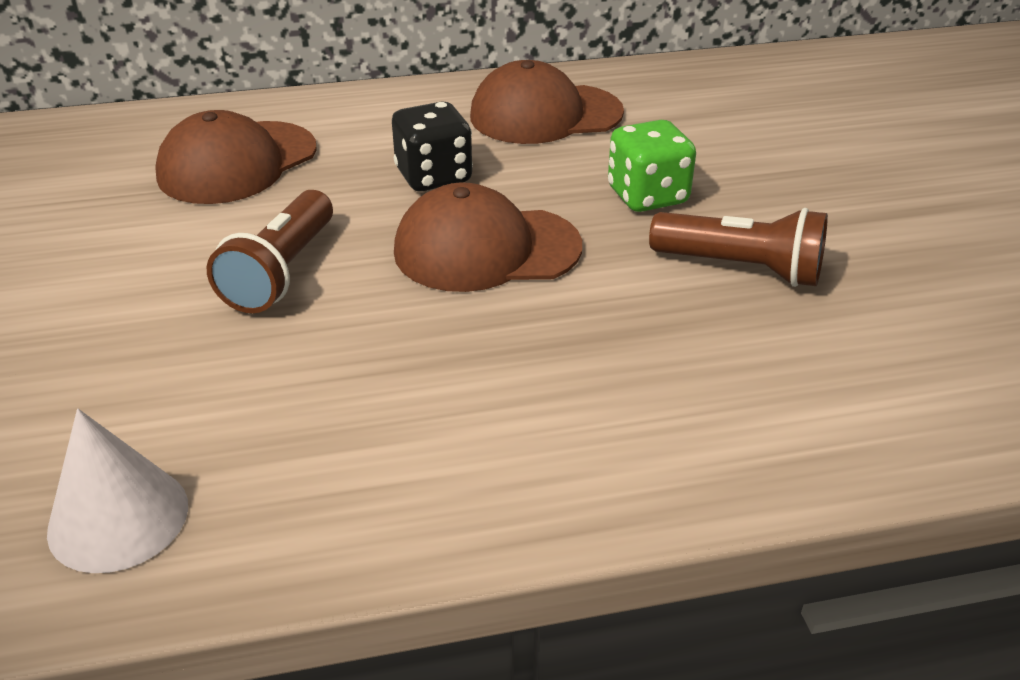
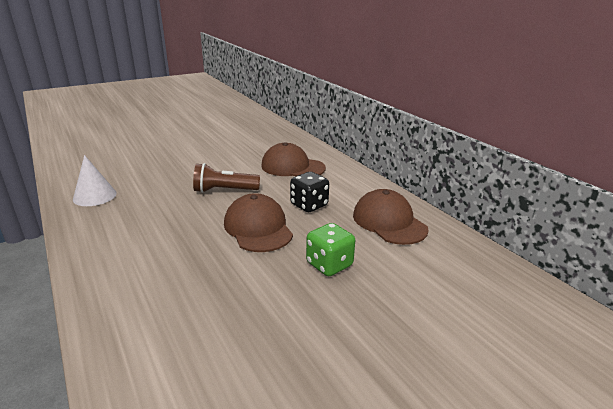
camera: 70 degrees right, 10 degrees down
(741, 268) = (274, 306): brown flashlight -> none

